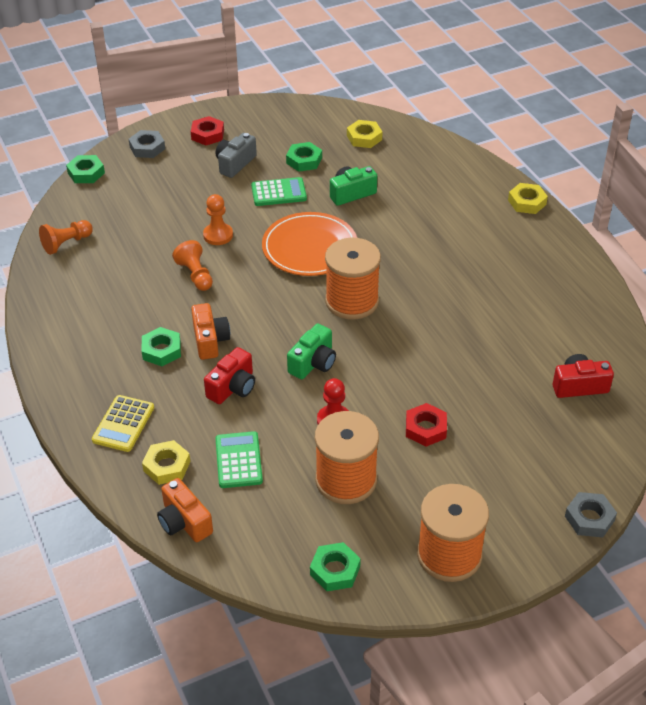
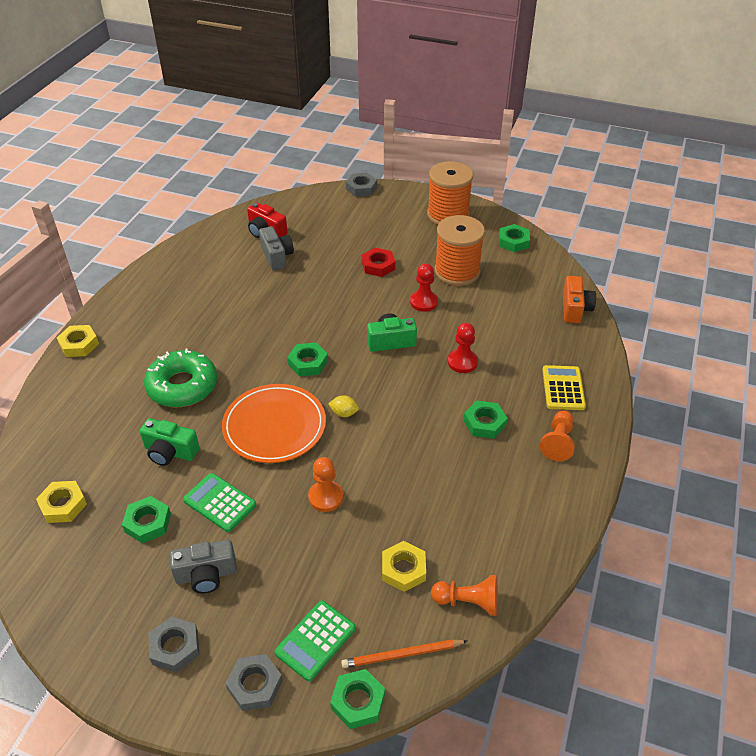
camera: 135 degrees left, 0 degrees up
(82, 201) = (402, 655): none -> orange pencil
(123, 424) = (563, 388): yellow calculator -> yellow calculator turned 60 degrees counterclockwise
(167, 466) = (557, 344): yellow nut -> yellow nut (403, 569)
(195, 275) = (389, 470): orange pawn -> orange pawn (558, 442)
(207, 134) = (175, 647): red nut -> grey nut
(210, 340) = (441, 405): orange camera -> none
(233, 387) = (462, 362): red camera -> red pawn
(238, 460) = (507, 318): green calculator -> green calculator (315, 640)
(274, 287) = (344, 413): none -> yellow lemon
(352, 301) = (308, 363): orange spool -> green nut
(411, 228) = (182, 386): none -> green donut
(525, 368) = (276, 256): none -> grey camera

